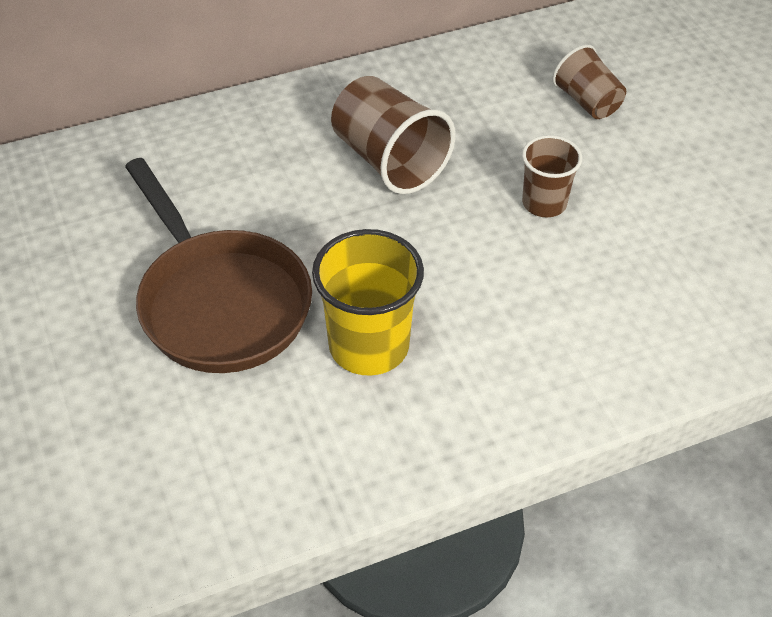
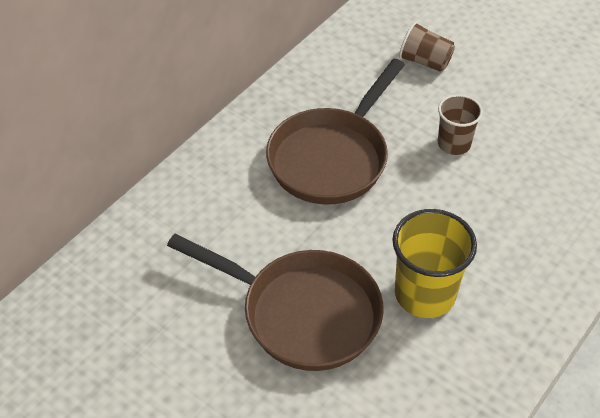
camera: 30 degrees left, 0 degrees up
(389, 160) = (332, 158): brown cup -> brown pan

